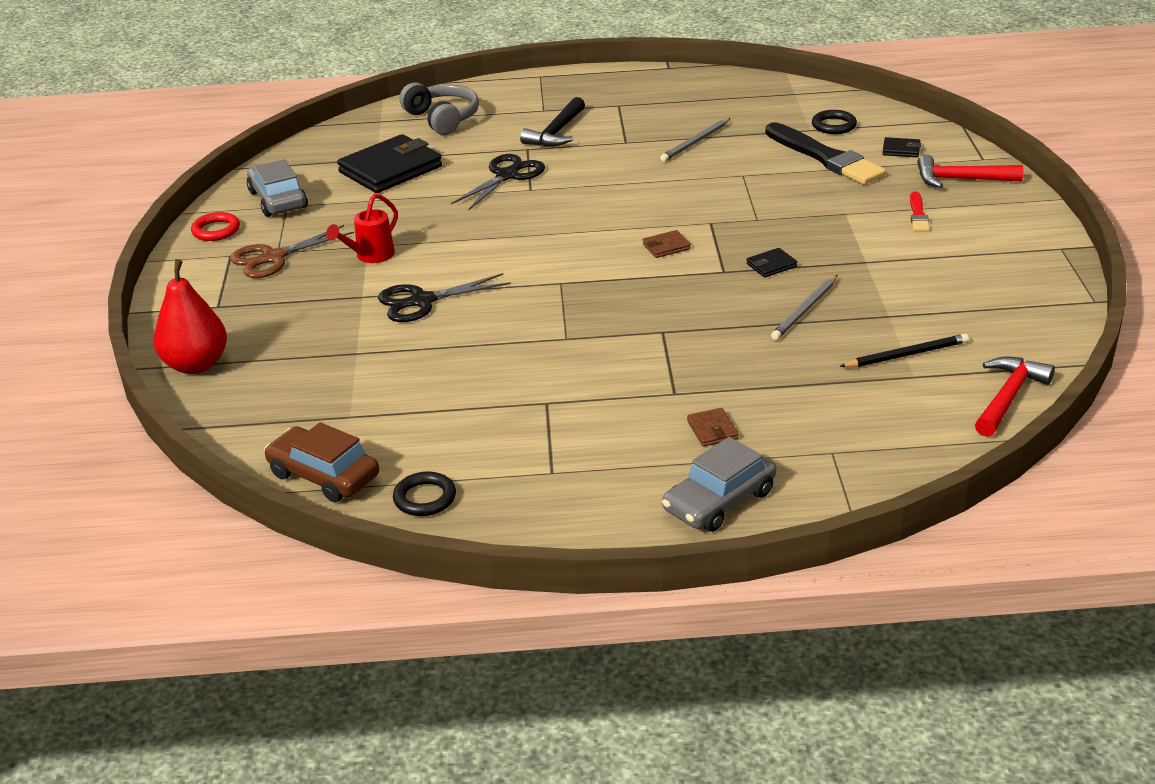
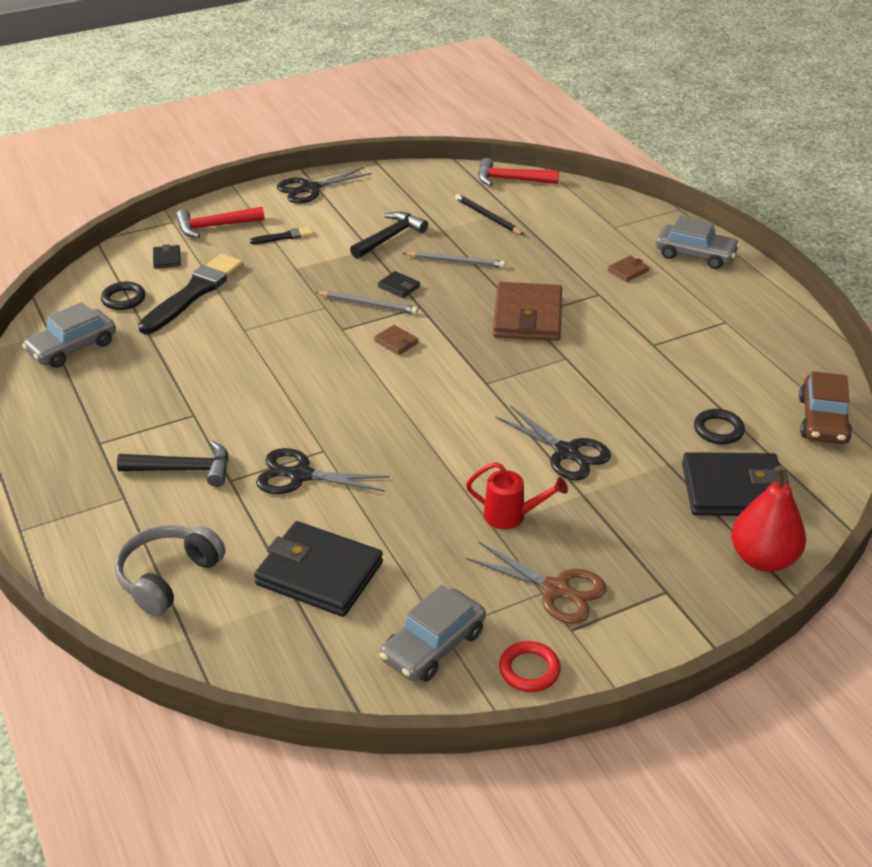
camera: 115 degrees left, 5 degrees up
(287, 378) = (734, 490): none -> black wallet
(425, 498) = (800, 365): black ring -> black ring (718, 430)
(659, 332) = (527, 316): none -> brown wallet
(695, 142) = (182, 370): grey pencil -> grey pencil (368, 304)
(764, 101) = (72, 348): none -> grey car
(885, 277) = (390, 237): none -> black hammer
(918, 214) = (284, 237): red brush -> black brush
(961, 179) = (215, 226): red hammer -> red hammer turned 90 degrees clockwise
(1033, 244) = (310, 189): none -> black scissors

